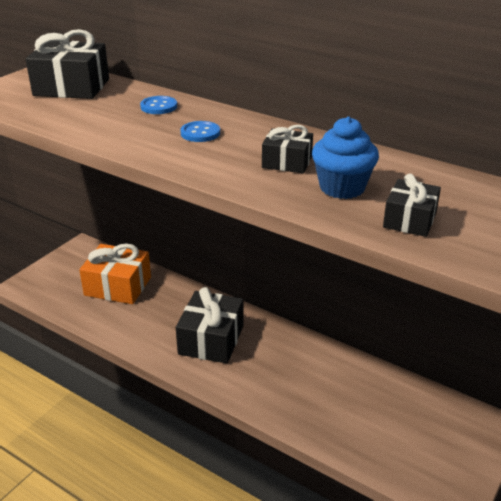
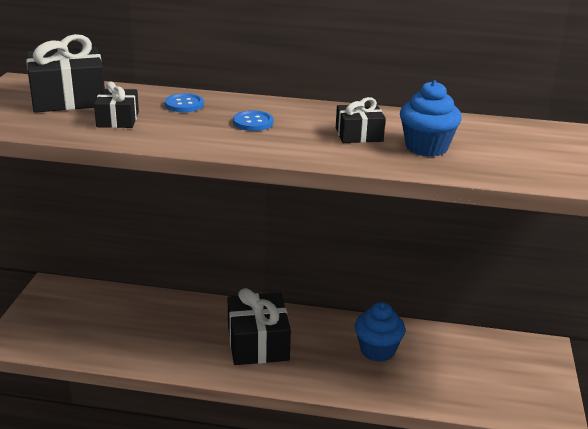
camera: 25 degrees left, 5 degrees down
(118, 286) = (122, 316): orange gift -> none
(314, 377) = (377, 350): none -> blue cupcake
(409, 220) = (503, 162): black gift -> black gift (118, 119)

